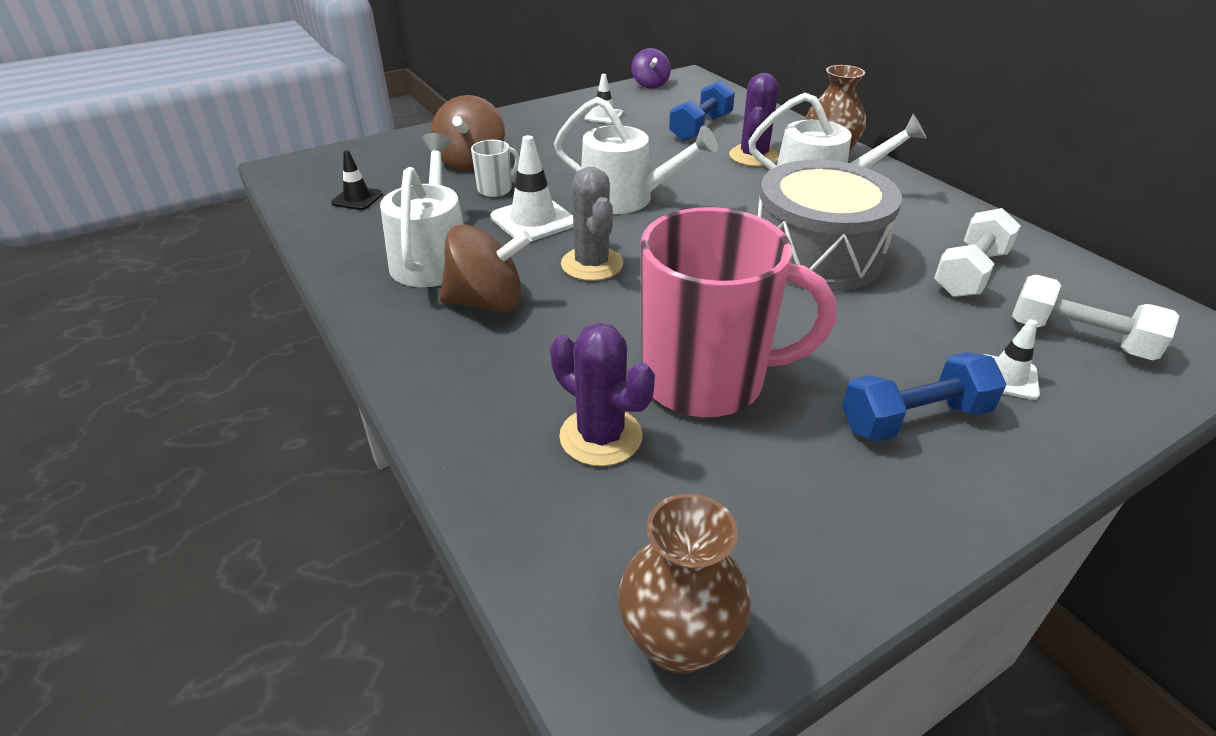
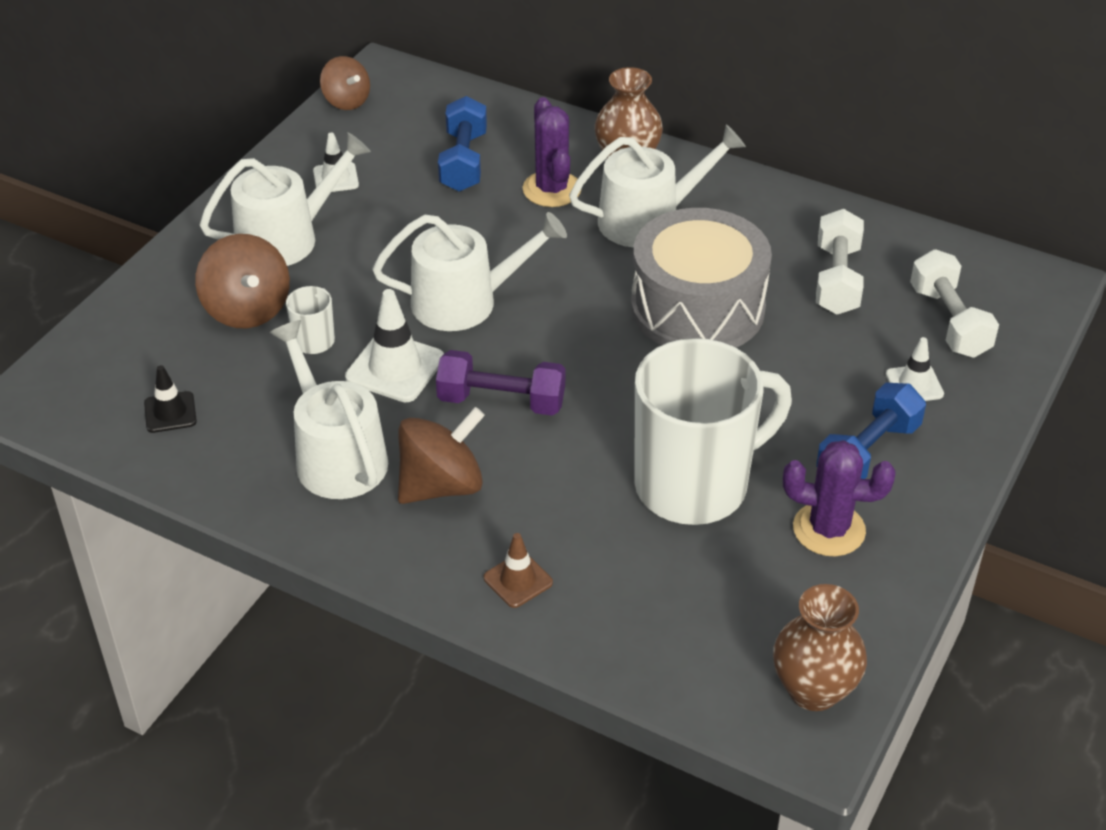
camera: 30 degrees left, 5 degrees up
(475, 394) = (518, 580): none -> brown traffic cone
(538, 135) = (286, 238): none -> white watering can
(592, 264) = (501, 401): grey cactus -> purple dumbbell
(601, 436) = (650, 571): purple cactus -> purple cactus (829, 529)
(650, 84) = (346, 101): purple spinning top -> brown spinning top
(706, 381) = (694, 485): pink mug -> white mug
(1079, 338) = (949, 321): white dumbbell -> white dumbbell turned 75 degrees clockwise

